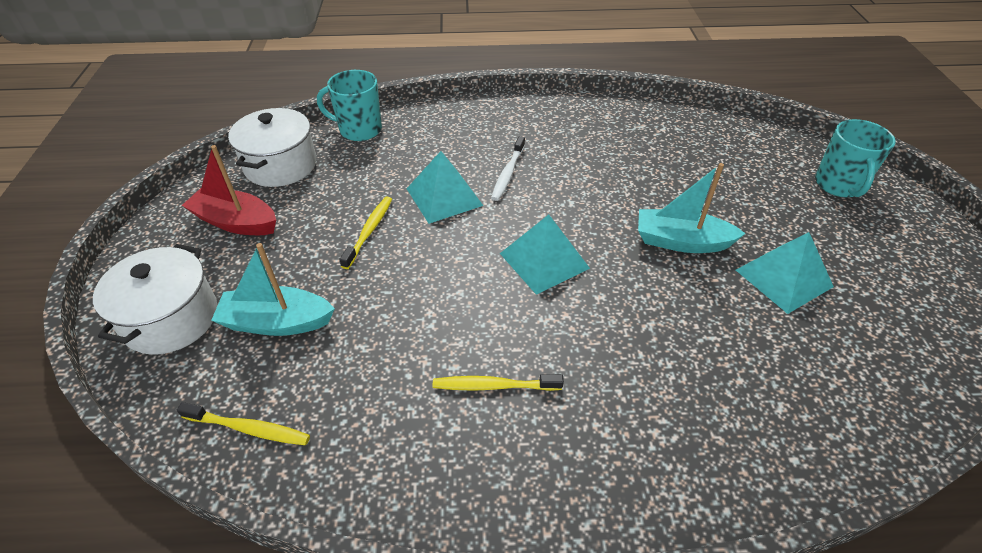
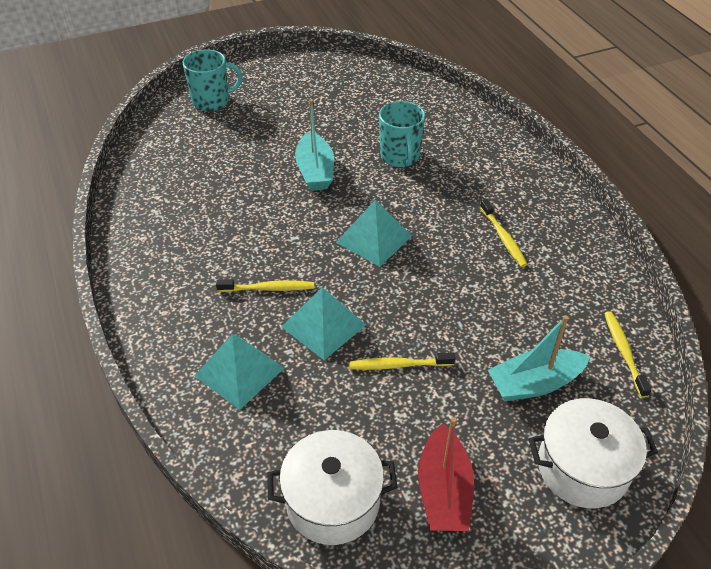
camera: 110 degrees left, 0 degrees up
(277, 322) = (534, 383): turquoise boat -> turquoise boat turned 90 degrees clockwise
(359, 130) = (232, 449): turquoise mug -> turquoise mug (400, 157)
(508, 173) = (268, 288): white toothbrush -> yellow toothbrush
(783, 278) = (330, 124): turquoise pyramid -> turquoise pyramid (239, 371)

